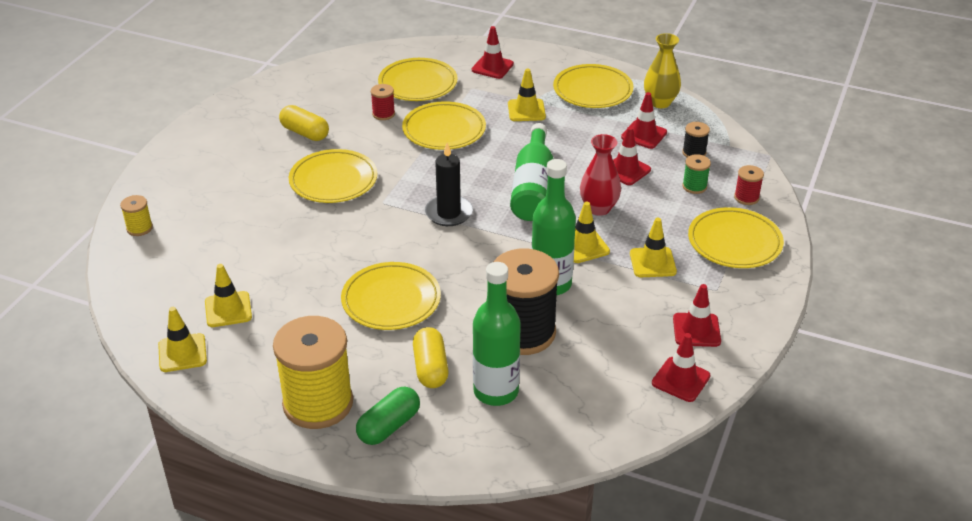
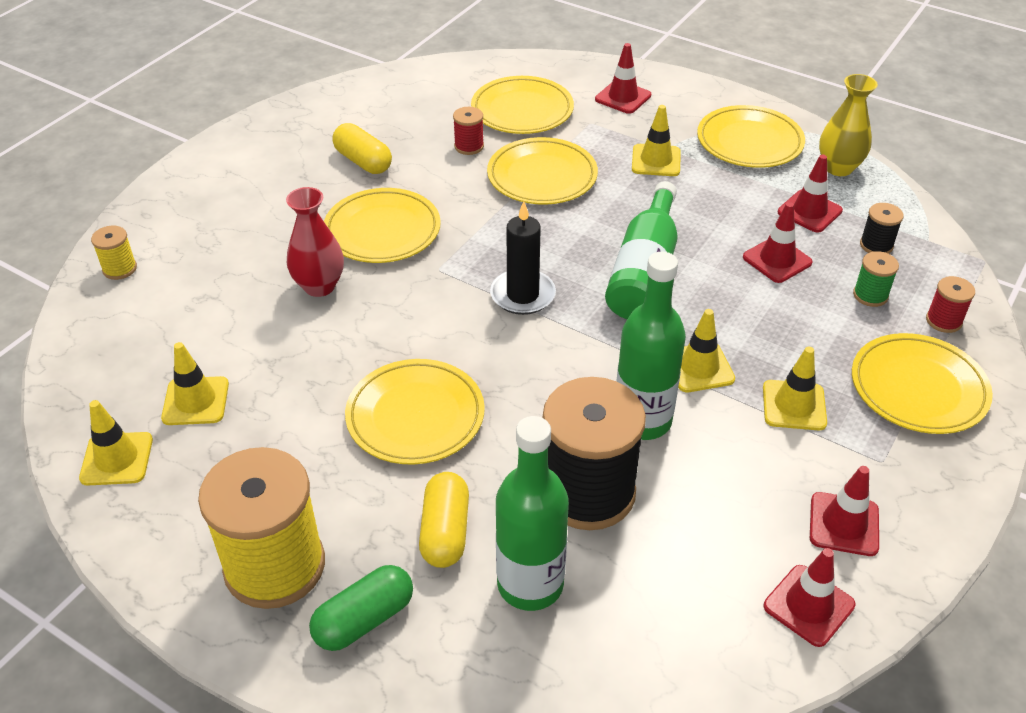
camera: 10 degrees right, 5 degrees up
(598, 208) = (730, 312): red vase -> red vase (319, 286)

